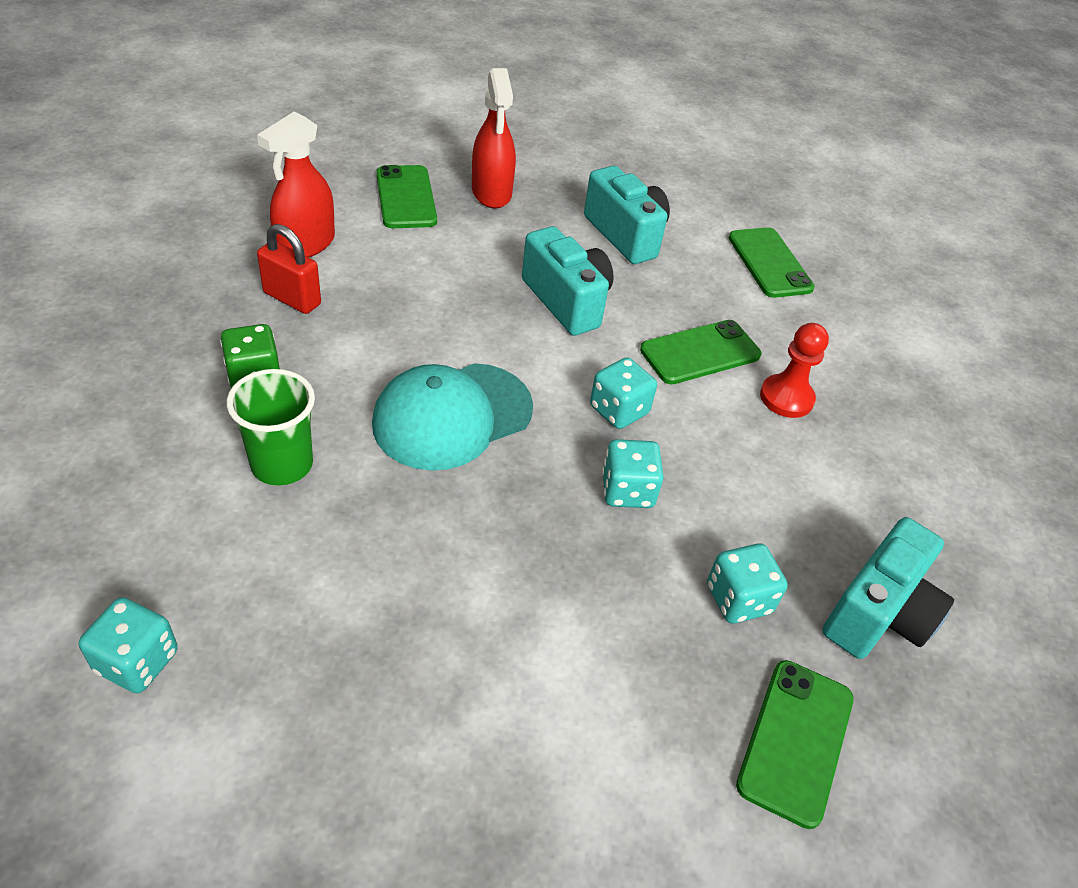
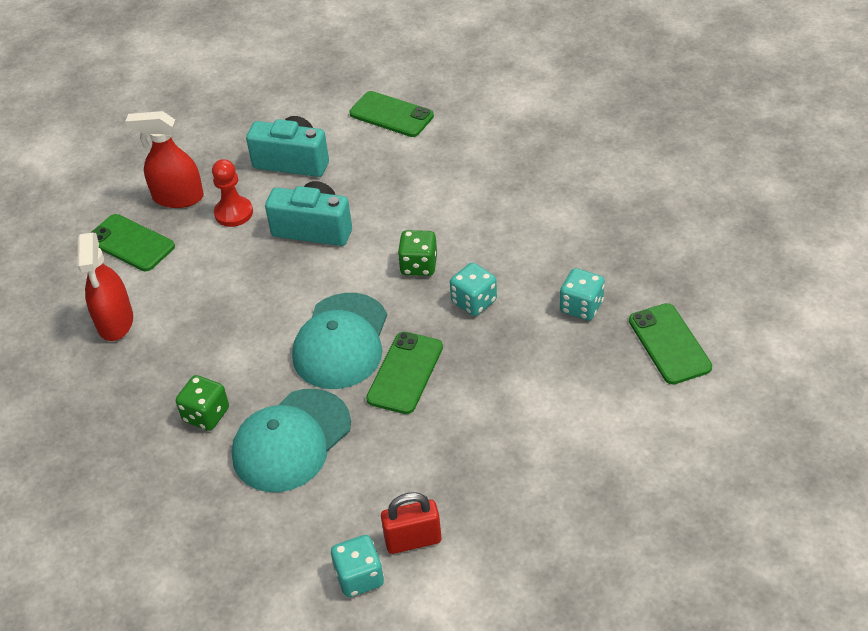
camera: 35 degrees left, 0 degrees up
(282, 464) = (291, 441): green cup -> turquoise cap
(292, 299) = (159, 358): red padlock -> red padlock (413, 540)
(491, 193) = (178, 197): red spray bottle -> red spray bottle turned 150 degrees clockwise
(619, 410) = (419, 265): turquoise dice -> green dice
(700, 352) = (419, 199): green phone -> green phone (405, 373)
(786, 398) = (490, 188): red pawn -> red pawn (233, 213)
(878, 613) = (644, 260): turquoise camera -> none

